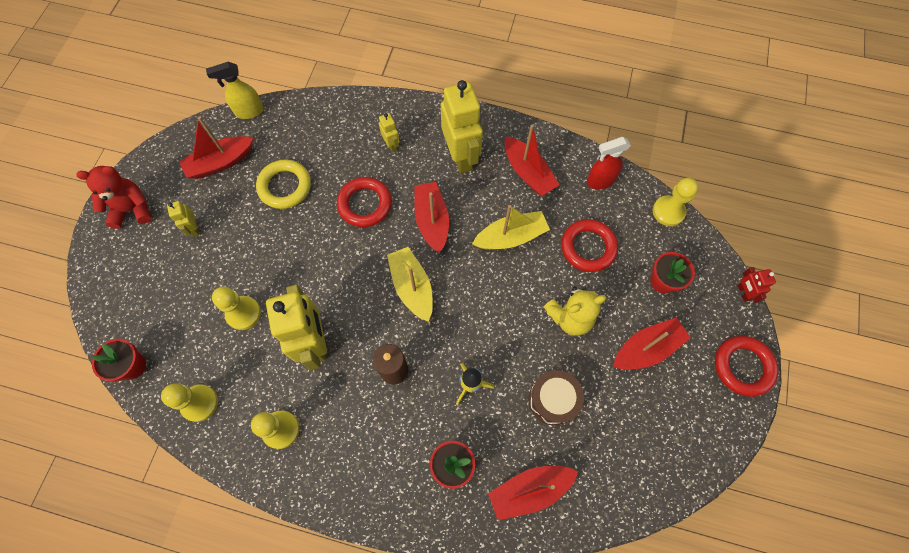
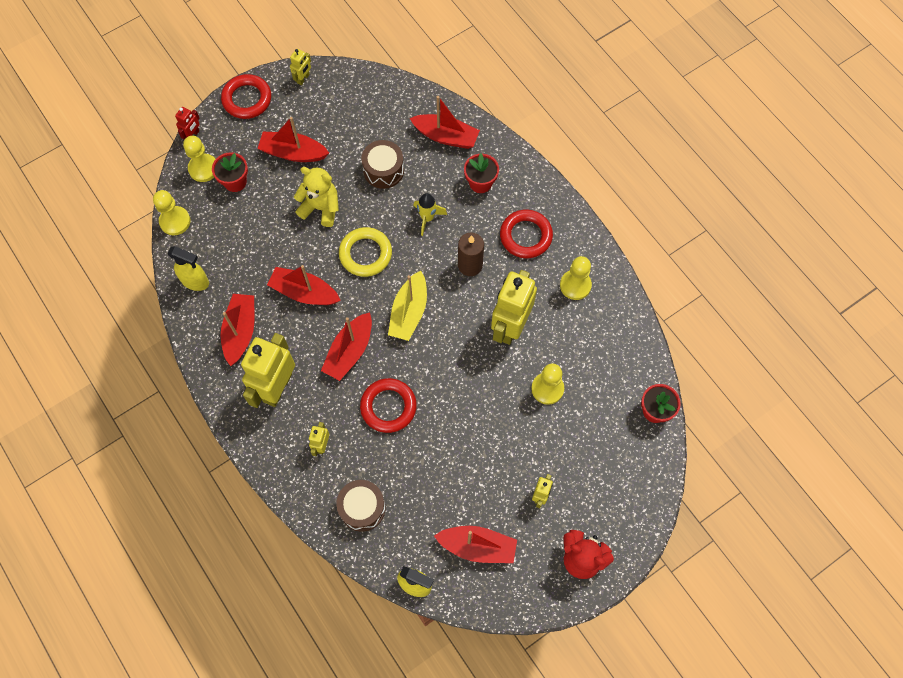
camera: 140 degrees left, 0 degrees up
(199, 403) = (620, 345): yellow pawn -> yellow pawn (203, 168)
(285, 186) = (439, 476): yellow ring -> yellow ring (365, 254)
(326, 128) = (362, 508): none -> brown drum
(511, 237) = (304, 292): yellow boat -> red boat
(588, 247) = (258, 242): red ring -> red ring (526, 236)
(600, 181) = (195, 281): red spray bottle -> yellow spray bottle
(721, 434) = (303, 79): none -> yellow robot

